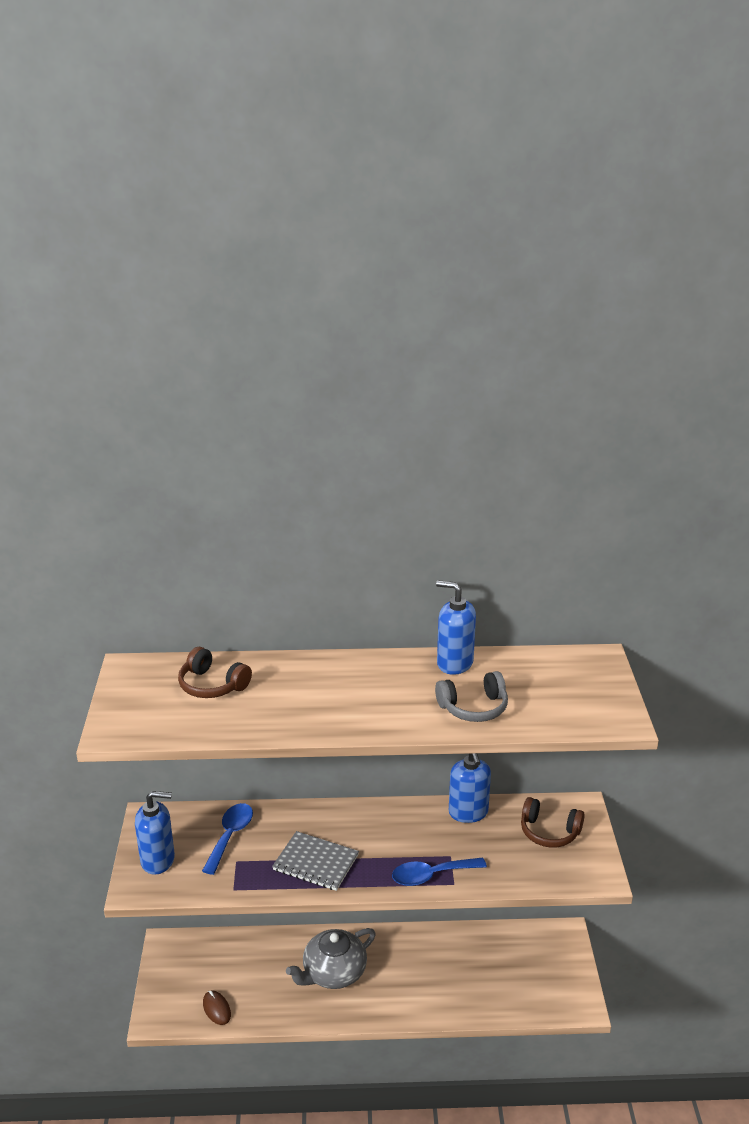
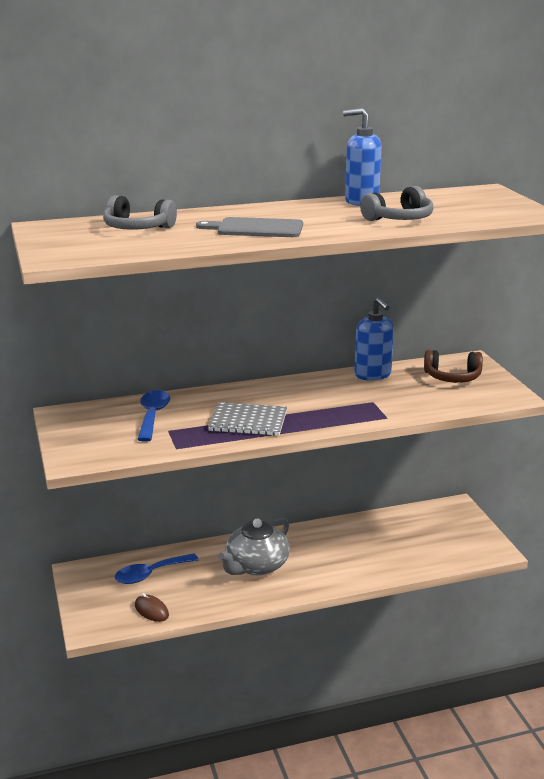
camera: 15 degrees left, 5 degrees down
(158, 860) = (87, 439): blue soap dispenser -> none
(212, 685) = (137, 228): brown headphones -> grey headphones
(322, 704) = (256, 228): none -> grey cutting board
(431, 875) = (363, 415): blue spoon -> blue spoon (150, 574)

